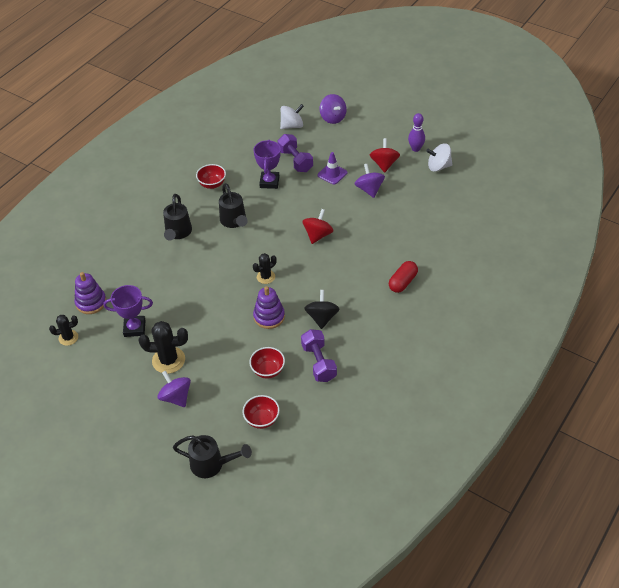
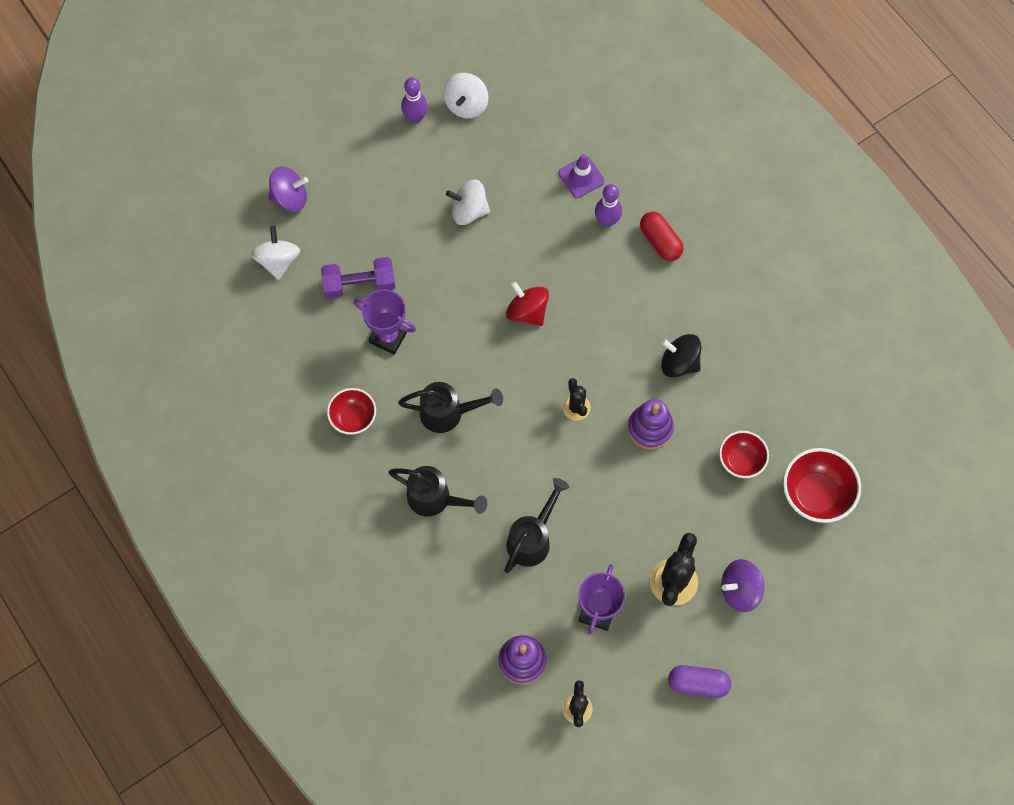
camera: 70 degrees left, 20 degrees up
(104, 394) = (698, 683): none -> purple capsule
(212, 464) = (861, 577): black watering can -> black watering can (532, 538)
(262, 419) = (815, 495): red bowl -> red bowl, size x1.54
(319, 362) = (752, 395): purple dumbbell -> none
(332, 174) = (413, 246): purple traffic cone -> purple traffic cone (581, 177)
(369, 189) = (469, 211): purple spinning top -> white spinning top
(384, 164) = (427, 171): red spinning top -> none
(401, 252) = (607, 221): none -> purple bowling pin

